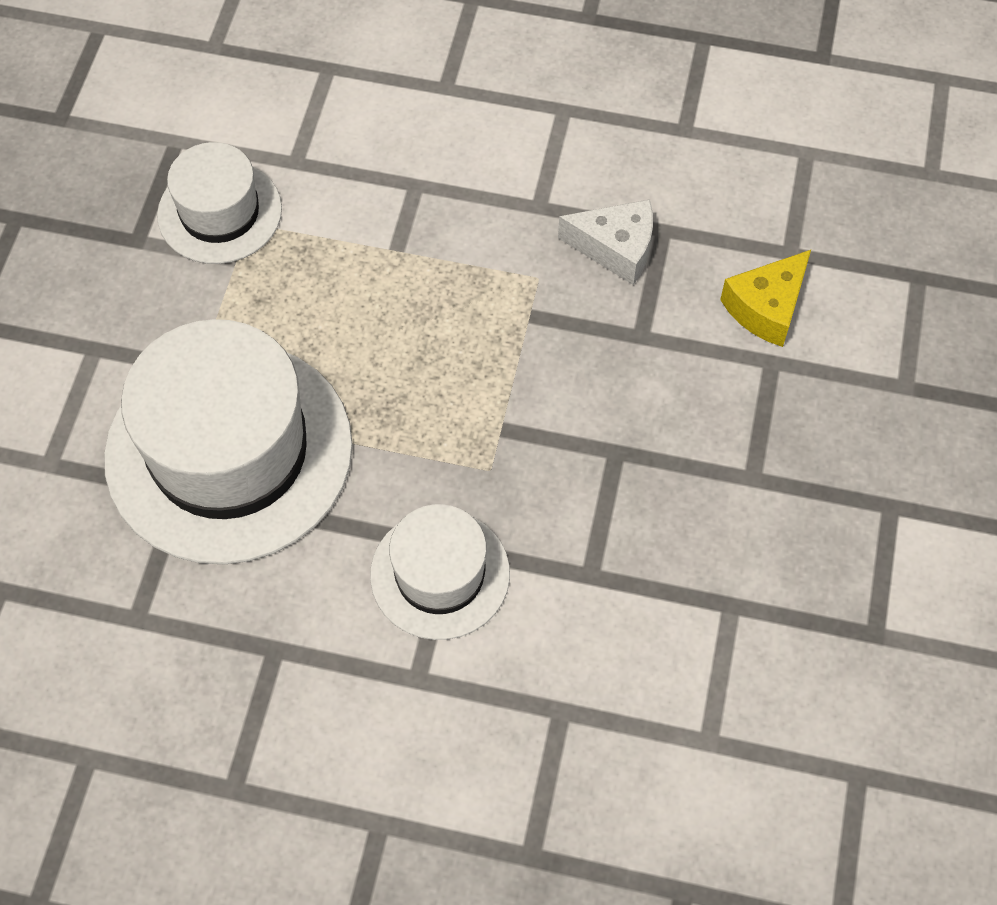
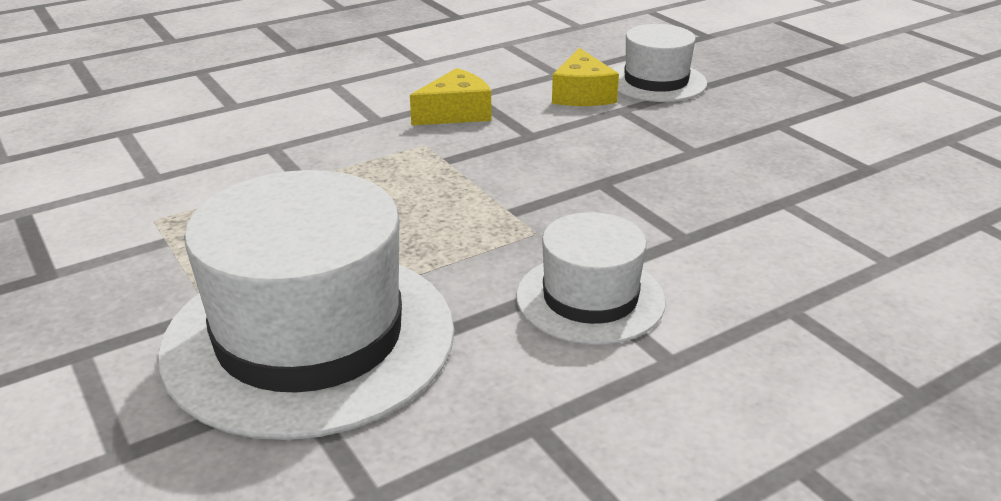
camera: 45 degrees left, 30 degrees down
(220, 212) = (115, 226): white hat -> white hat (656, 81)
(616, 248) = (456, 113): white cheese -> yellow cheese

